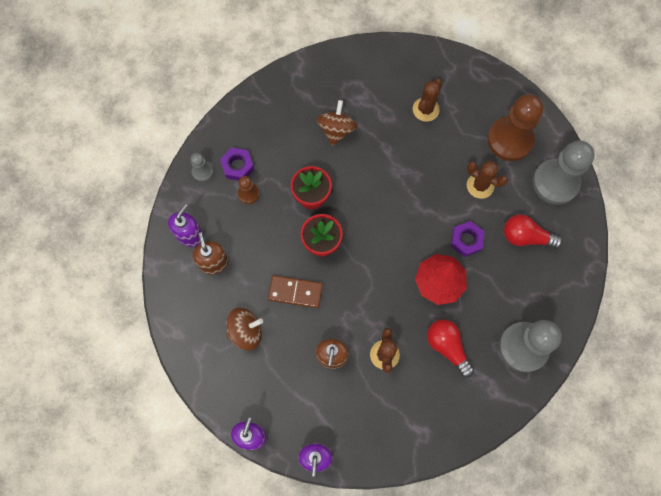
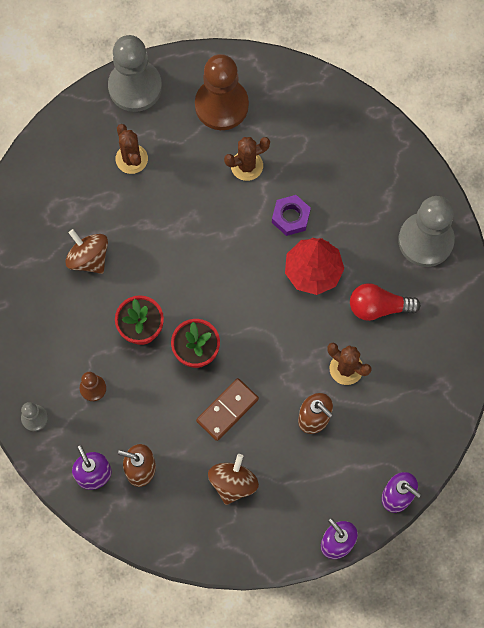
camera: 55 degrees left, 0 degrees up
(238, 166) = (55, 379): purple nut -> none
(525, 237) = (326, 162): red light bulb -> none
(555, 182) = (293, 97): grey pawn -> grey pawn (135, 87)

